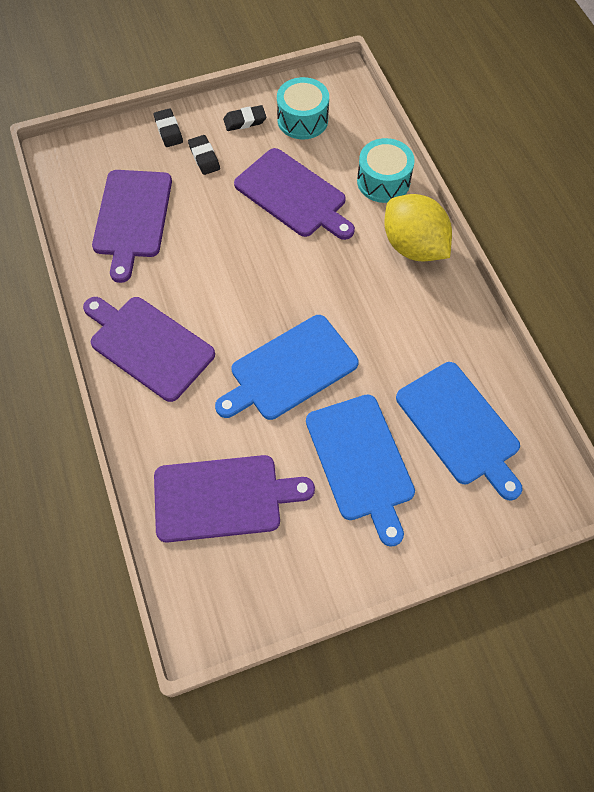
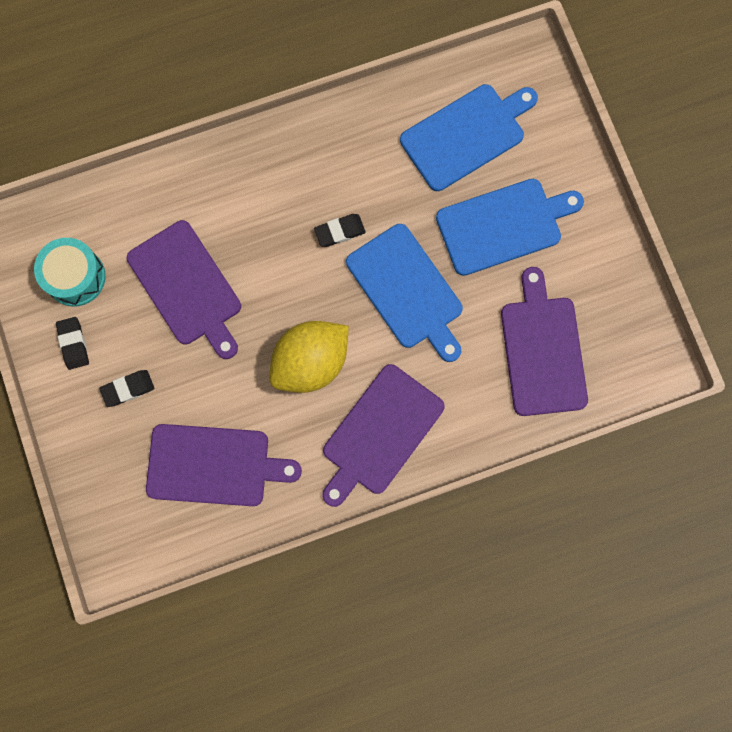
camera: 90 degrees left, 15 degrees up
(168, 130) = (84, 433): black eraser -> black eraser (340, 231)
(293, 195) = (187, 287): purple cutting board -> purple cutting board turned 105 degrees clockwise
(383, 181) = (171, 190): turquoise drum -> none
(413, 246) = (259, 164): yellow lemon -> yellow lemon (311, 362)

